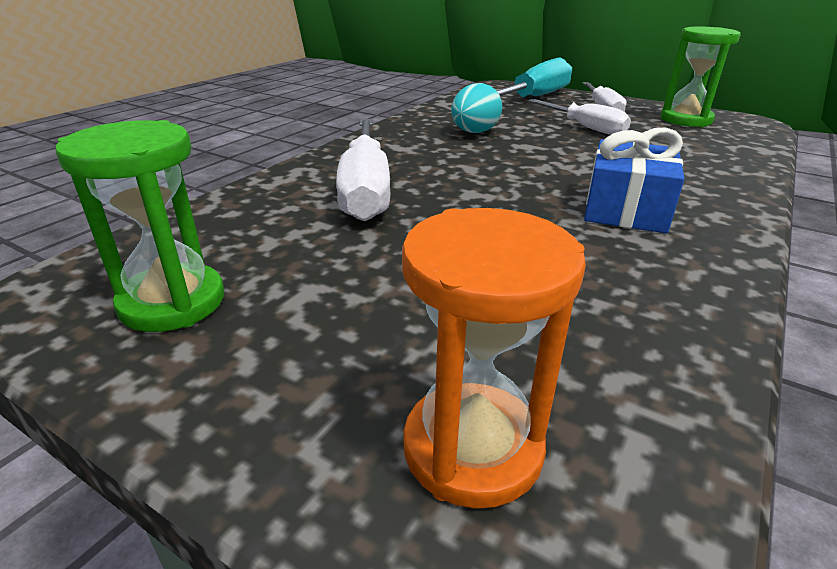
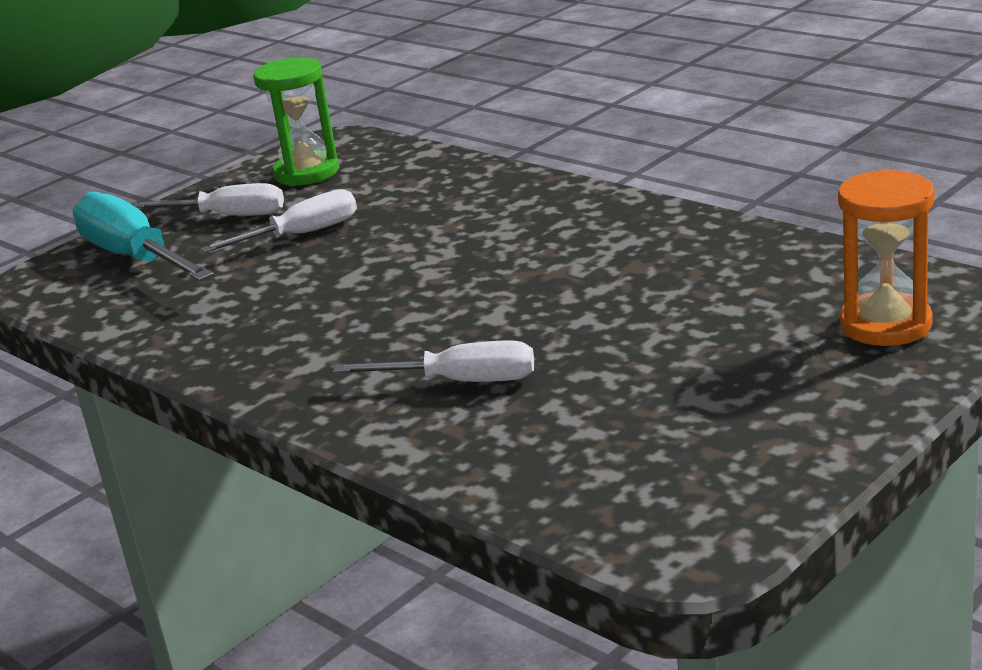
camera: 75 degrees left, 5 degrees down
(172, 302) = (708, 467): green hourglass -> none
(365, 190) = (462, 381): white screwdriver -> white screwdriver, size x0.65
(474, 132) = (279, 309): turquoise egg -> none
(626, 209) = (560, 240): blue gift -> none

